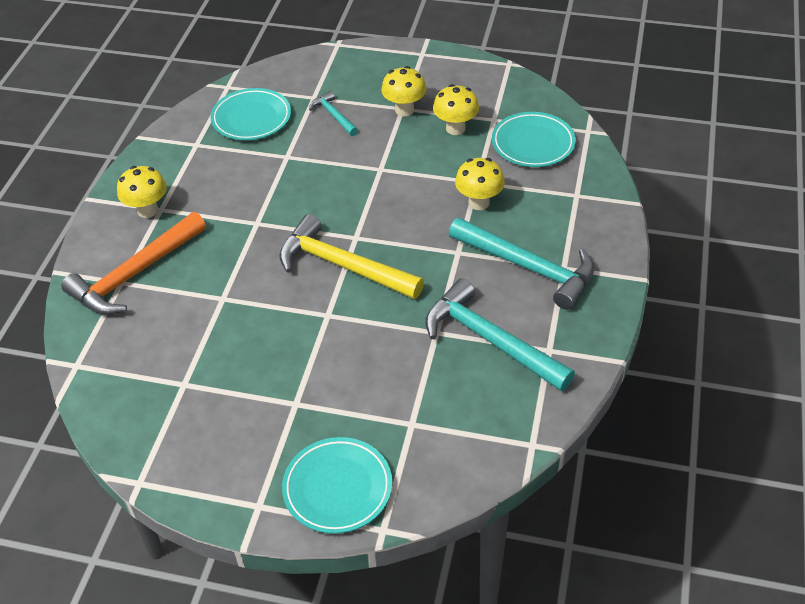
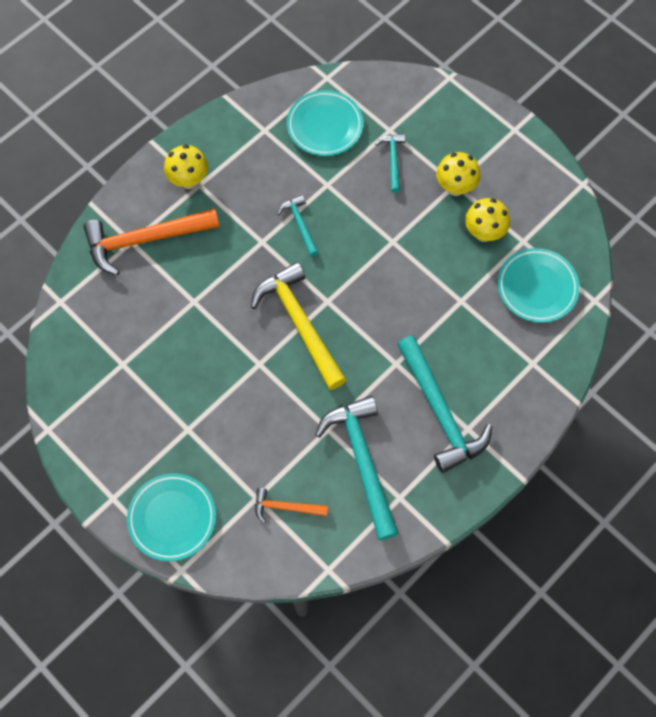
camera: 30 degrees right, 20 degrees up
(284, 194) = (300, 224): none -> turquoise hammer
(447, 415) = (285, 507): none -> orange hammer
(479, 202) = (447, 323): yellow mushroom -> none

